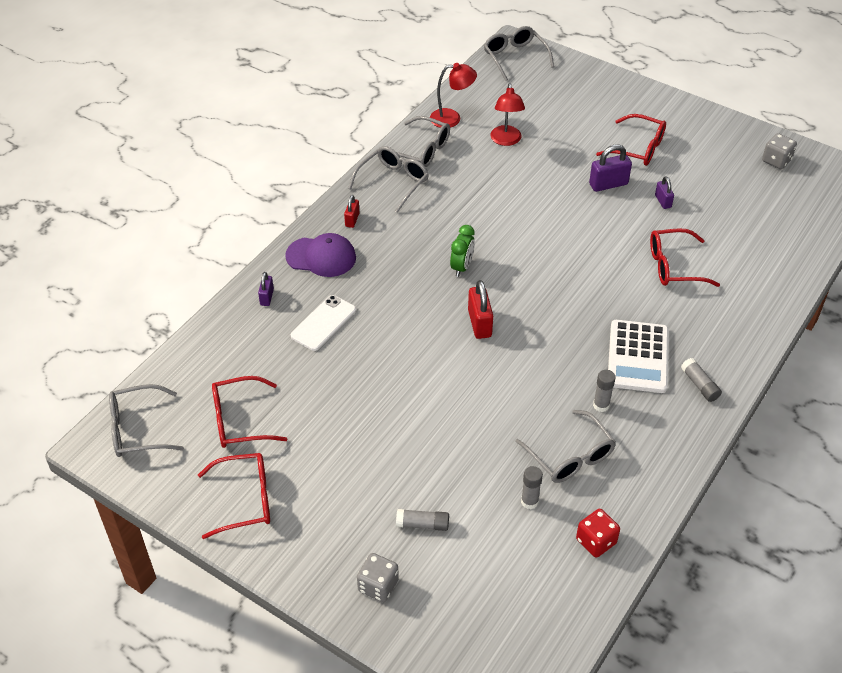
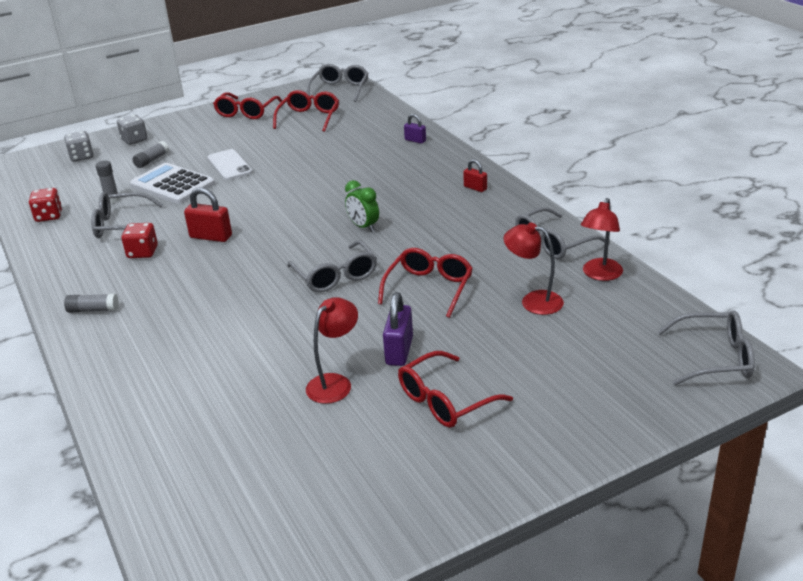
camera: 120 degrees right, 15 degrees down
(321, 257) = (440, 167): purple cap -> none
(323, 323) = (364, 157): white phone -> white phone (229, 165)
(393, 182) = (512, 217): grey glasses -> grey glasses (335, 276)
(479, 323) = (290, 220): red padlock -> red padlock (211, 237)
(601, 405) = (142, 252): grey glue stick -> red dice
(637, 357) = (162, 287): white calculator -> white calculator (172, 185)
(663, 201) = (335, 383): purple padlock -> red lamp
(674, 266) = (235, 351): red glasses -> red glasses (429, 288)
(776, 160) = (315, 533): grey dice -> grey dice (81, 157)

